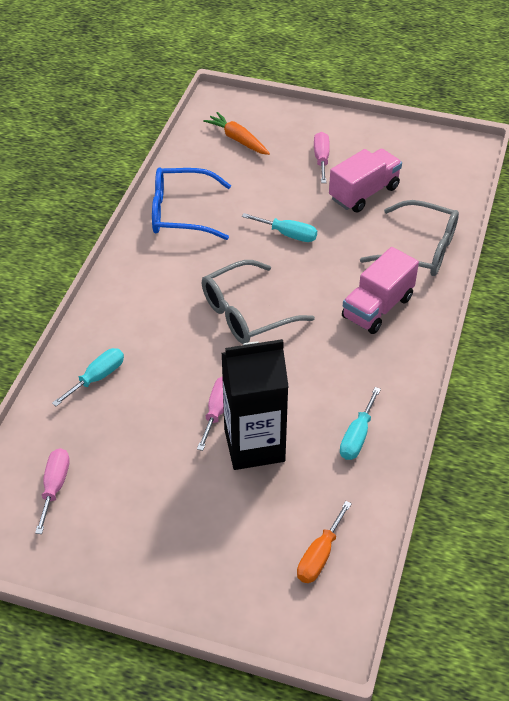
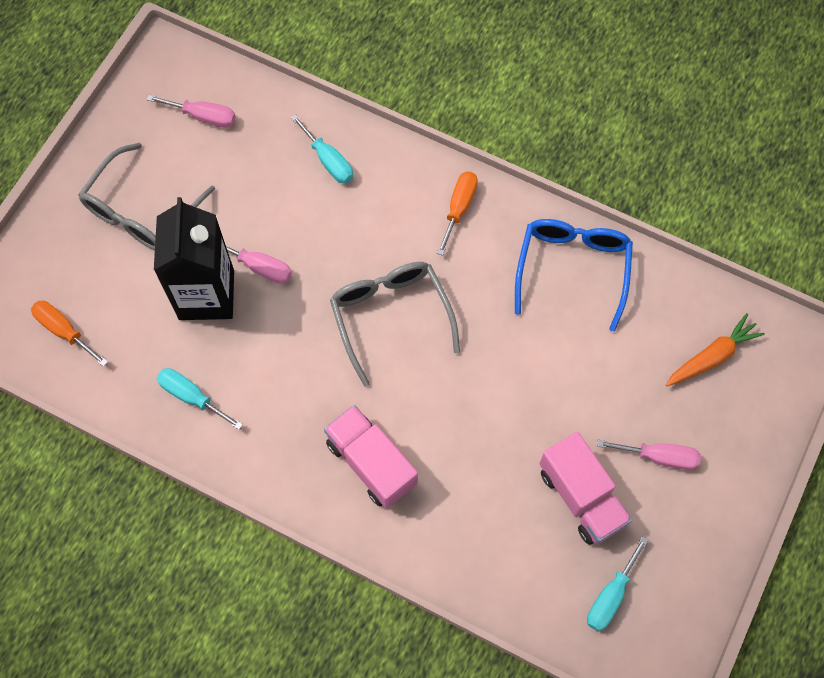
camera: 100 degrees right, 20 degrees up
(135, 284) = (459, 208): none -> orange screwdriver
(288, 234) = (515, 386): turquoise screwdriver -> turquoise screwdriver (610, 596)
(420, 249) = (462, 541): grey glasses -> grey glasses (142, 210)

